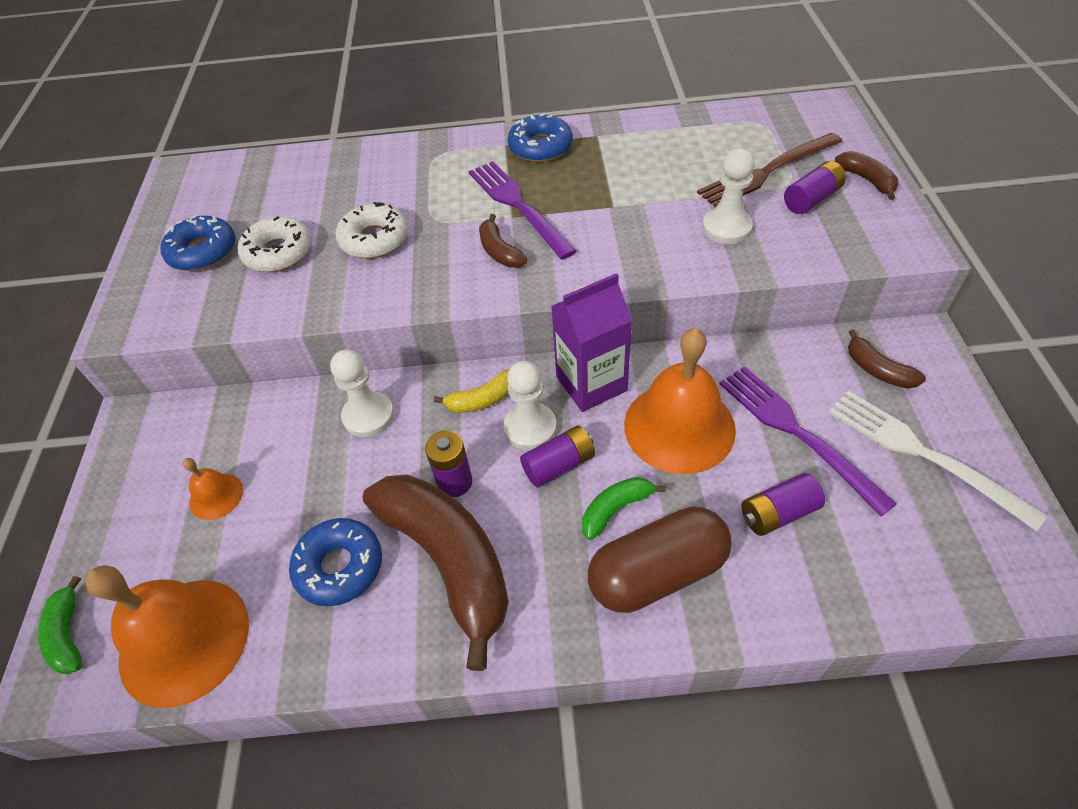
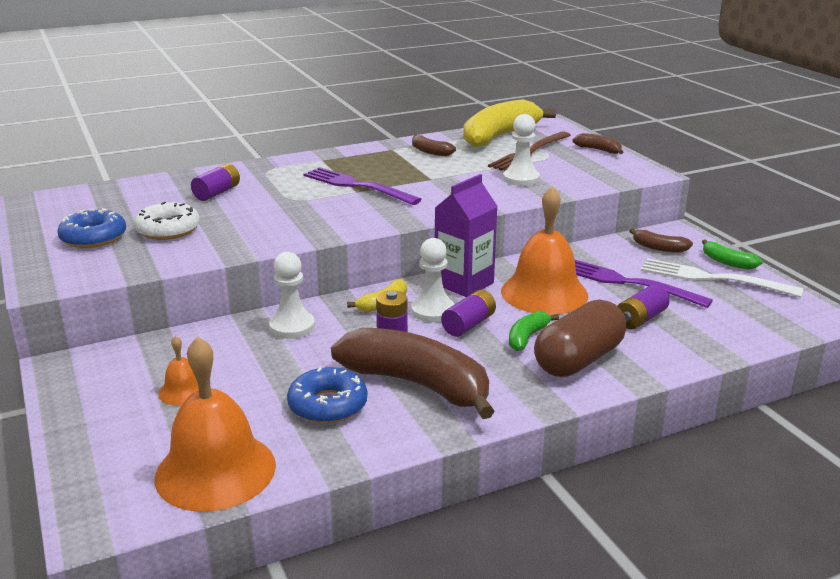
camera: 25 degrees left, 25 degrees down
(68, 634) = (95, 492): green banana -> green banana (727, 262)
(374, 239) = (250, 214): white donut -> none
(499, 251) = (360, 207): brown banana -> brown banana (430, 152)
(540, 147) = (352, 158): blue donut -> none
(745, 129) = (499, 137): none -> yellow banana
(811, 199) = (569, 161): purple battery -> purple battery (217, 193)

